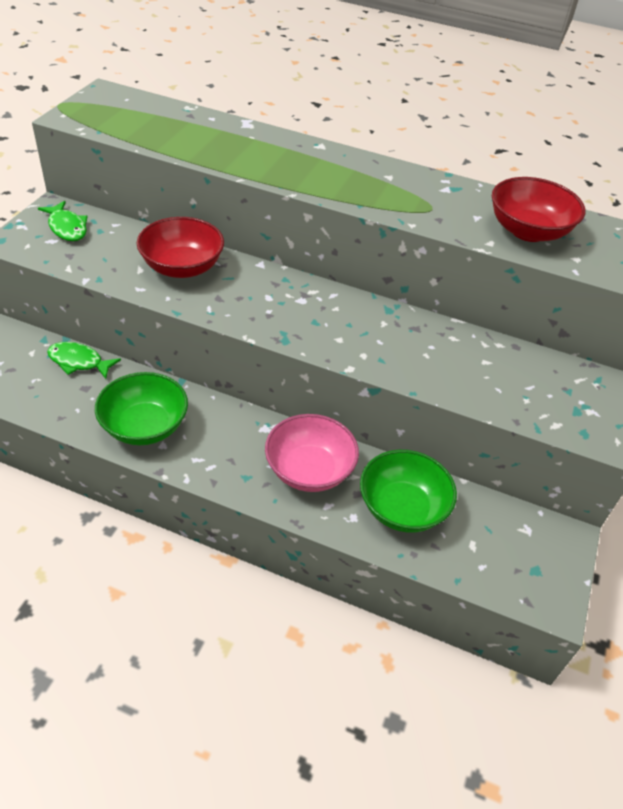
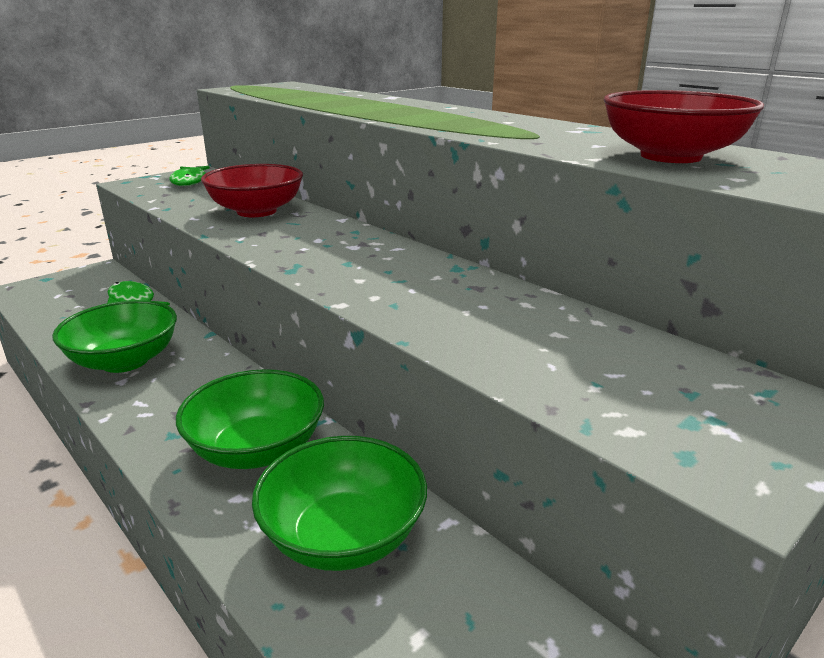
camera: 30 degrees right, 20 degrees down
(309, 470) = (257, 449): pink bowl -> green bowl

